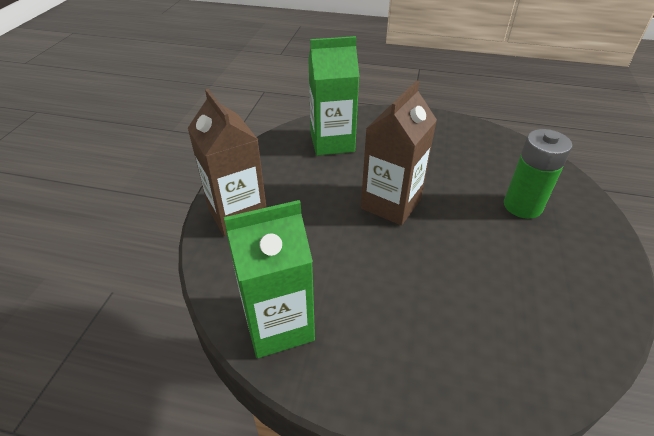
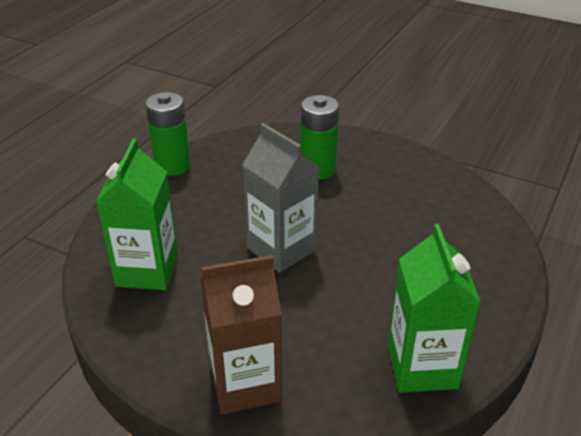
camera: 75 degrees left, 5 degrees down
(391, 204) = (281, 249): brown carton -> grey carton
(457, 124) = (172, 166): none -> green battery

